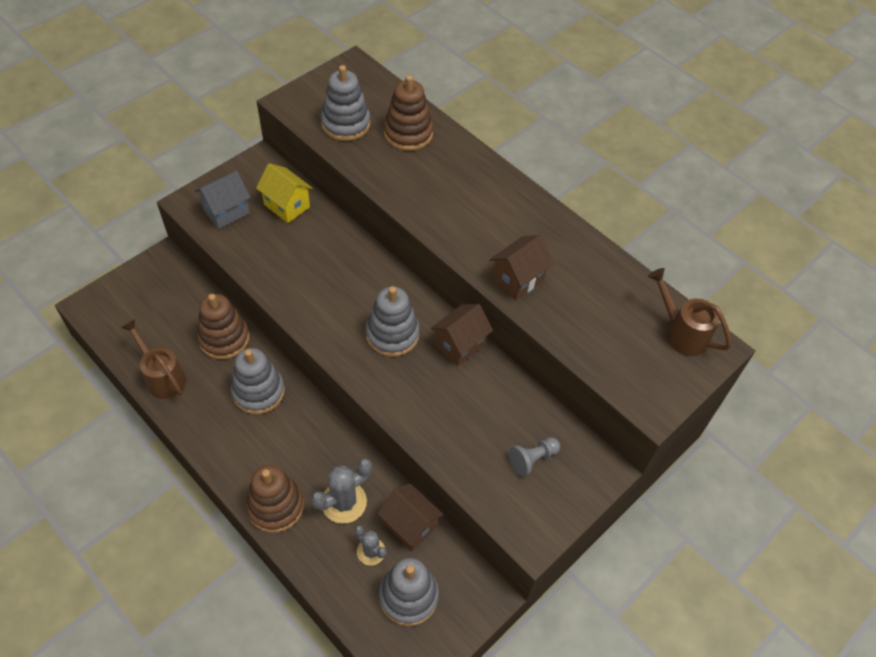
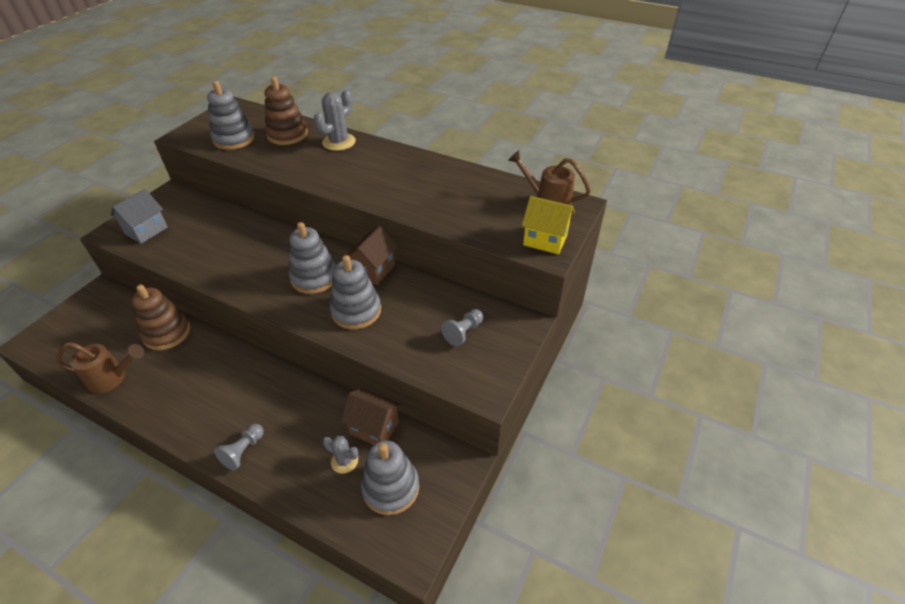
camera: 15 degrees left, 10 degrees down
(162, 377) = (112, 378): brown watering can -> brown watering can turned 150 degrees clockwise
(258, 391) = (207, 364): grey stacking toy -> grey stacking toy (356, 311)
(275, 506) = (243, 451): brown stacking toy -> grey pawn
(287, 206) = (200, 215): yellow house -> yellow house (545, 240)
(344, 502) = (308, 428): grey cactus -> grey cactus (339, 142)
(518, 279) = (406, 200): brown house -> none

